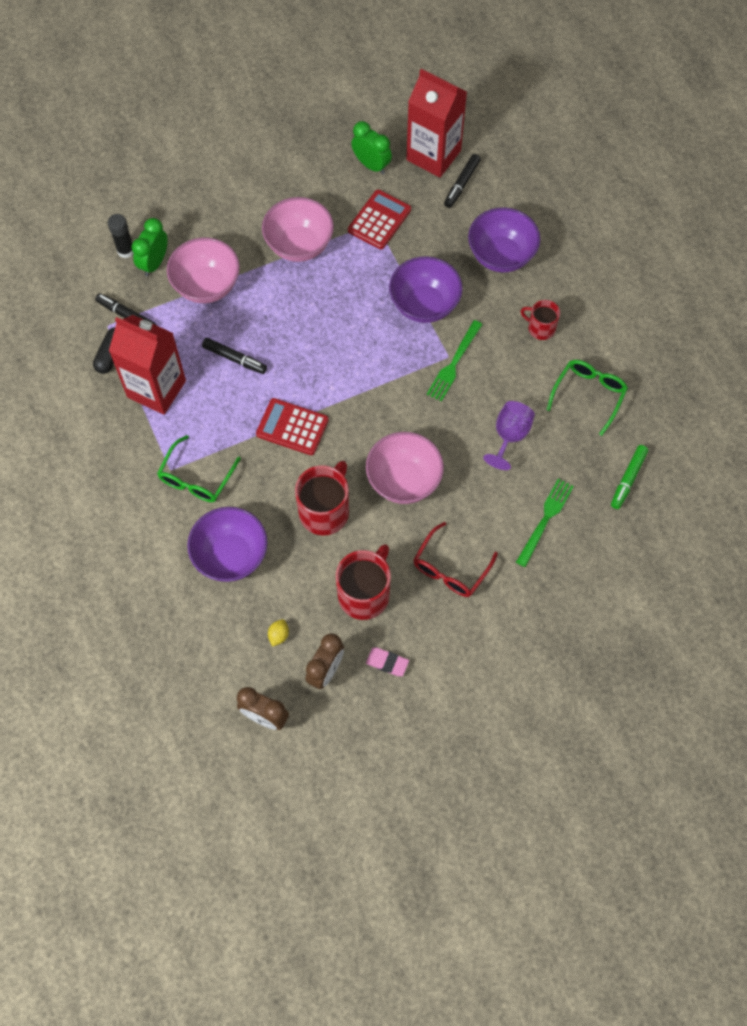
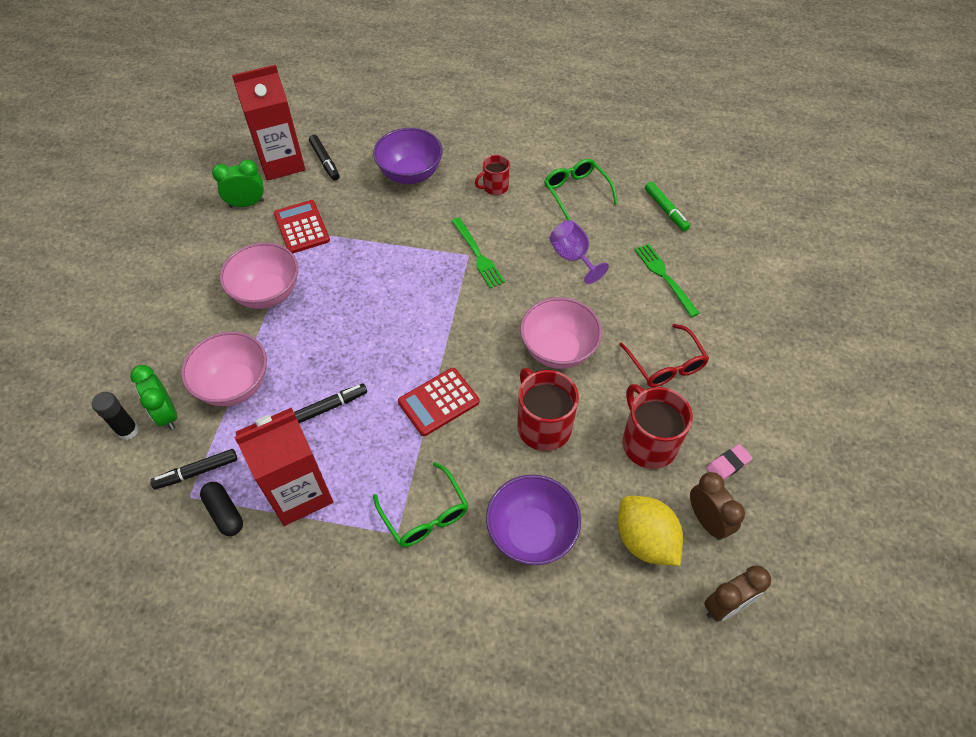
camera: 55 degrees left, 10 degrees down
(278, 635) = (644, 540): yellow lemon -> yellow lemon, size x2.45
(424, 305) = (407, 243): purple bowl -> none

